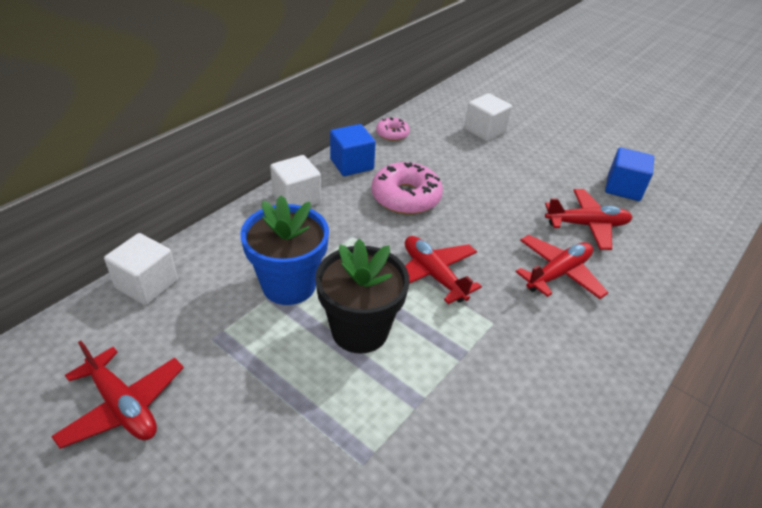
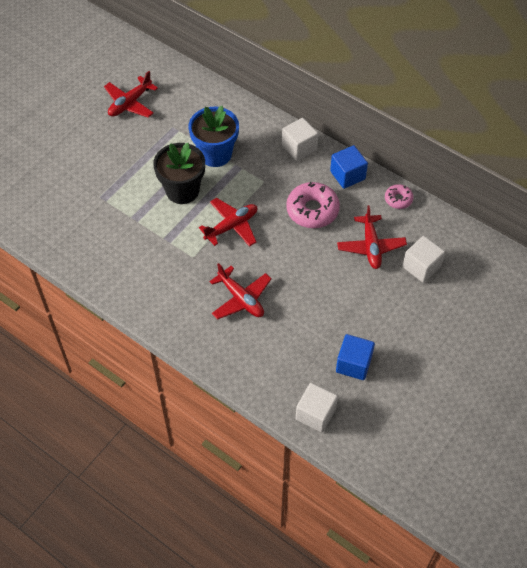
camera: 90 degrees right, 15 degrees up
(147, 284) = (209, 92): white cube -> white cube (315, 414)
(587, 225) = (298, 326): red plane -> red plane (371, 246)

